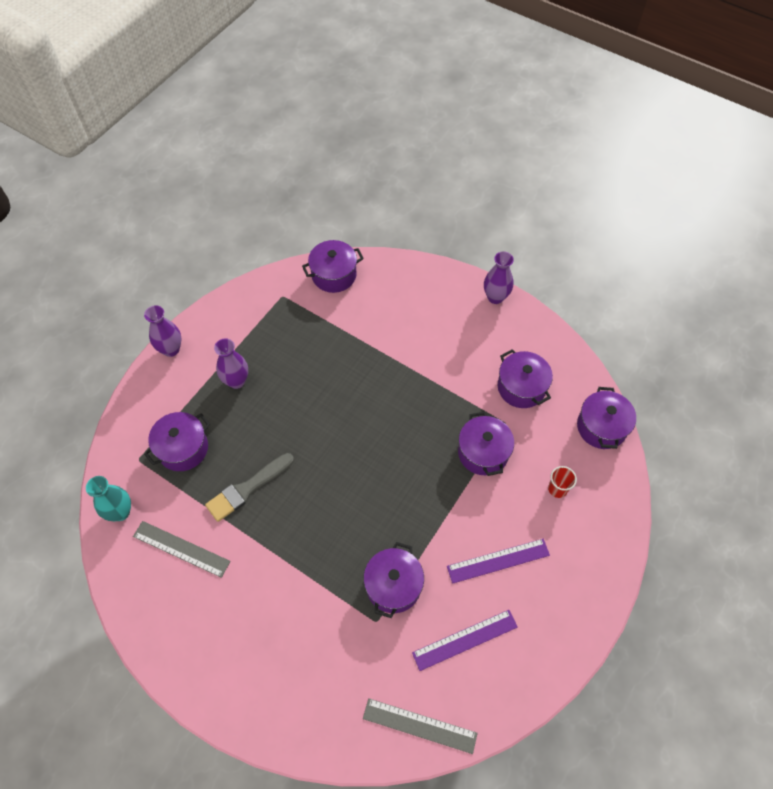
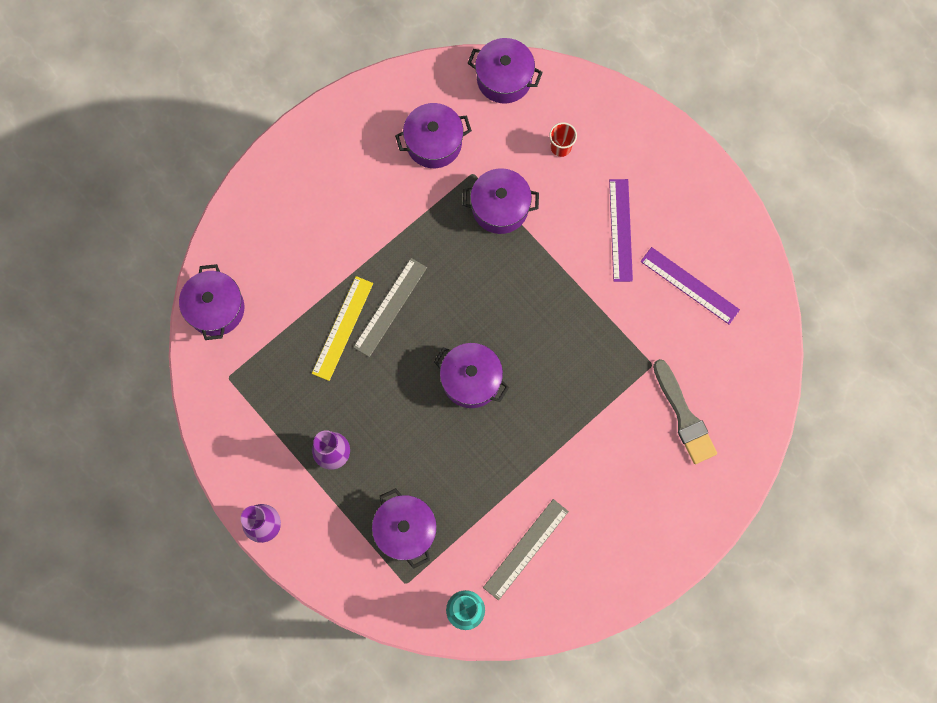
camera: 75 degrees left, 15 degrees up
(247, 489) = (475, 466): grey brush -> grey brush (684, 416)
(342, 361) = (342, 328): none -> yellow ruler
(393, 585) = (620, 339): purple pot -> purple pot (471, 380)
(419, 725) = (757, 349): grey ruler -> grey ruler (390, 307)
(465, 639) = (689, 285): purple ruler -> purple ruler turned 45 degrees counterclockwise
(495, 297) = (307, 132): purple vase -> none

